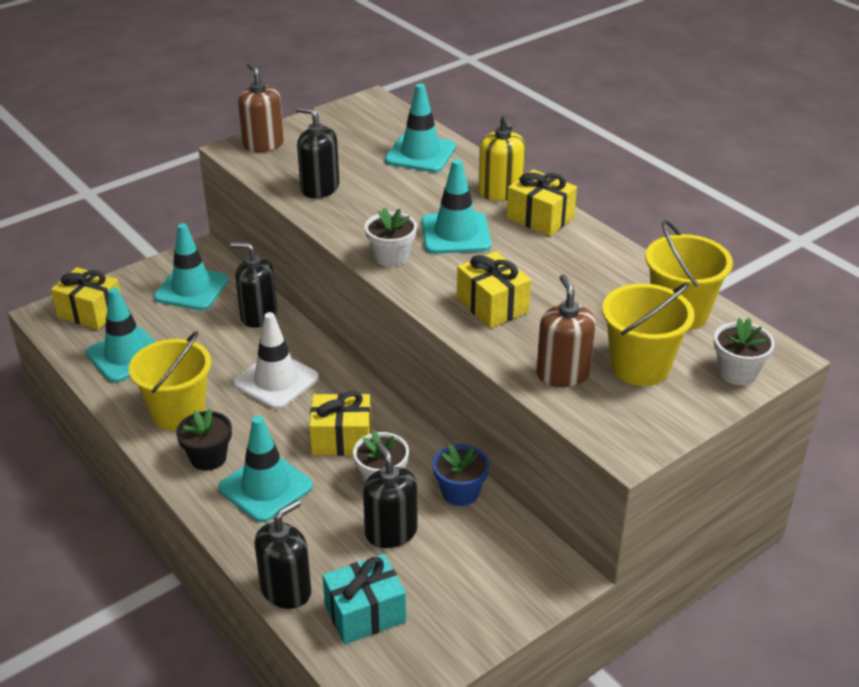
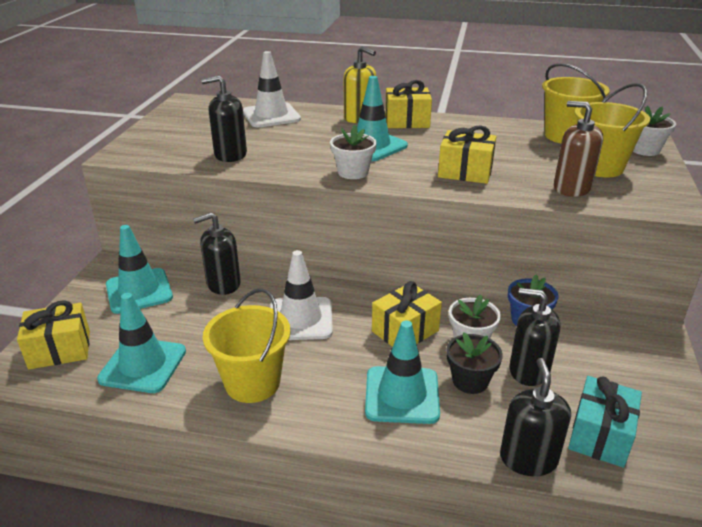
camera: 40 degrees left, 5 degrees down
(208, 458) = (326, 401): black flower pot -> black flower pot (470, 381)
(263, 144) = (139, 145): brown soap dispenser -> none
(420, 154) = (271, 116): turquoise traffic cone -> white traffic cone

